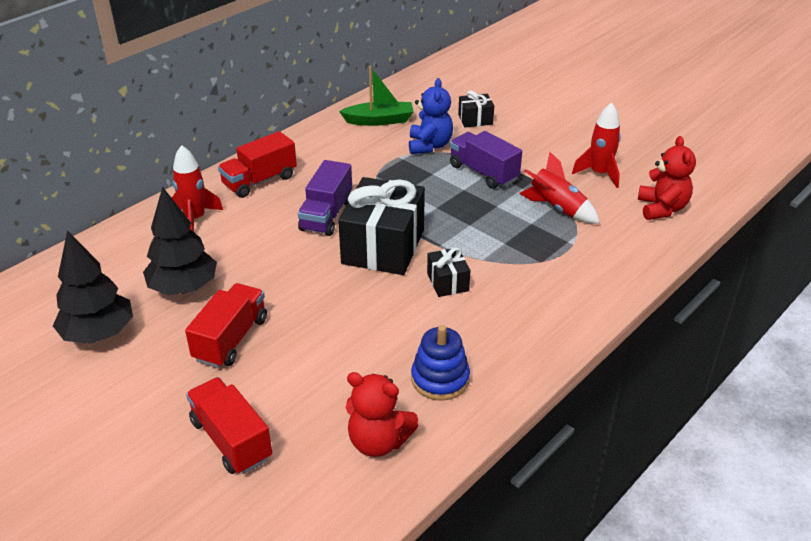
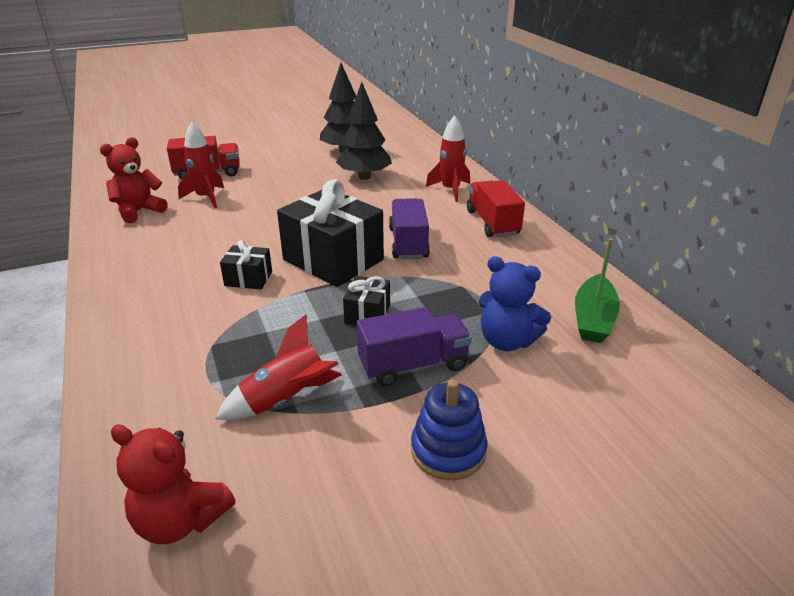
camera: 115 degrees right, 5 degrees down
(231, 339) = (292, 184): red truck -> none
(326, 215) = (408, 243): purple truck -> purple truck turned 45 degrees clockwise
(440, 379) = (152, 244): blue stacking toy -> blue stacking toy (448, 451)
(475, 119) = (565, 409): black gift -> black gift (367, 314)
(599, 174) = (326, 489): red rocket -> red rocket (206, 198)

